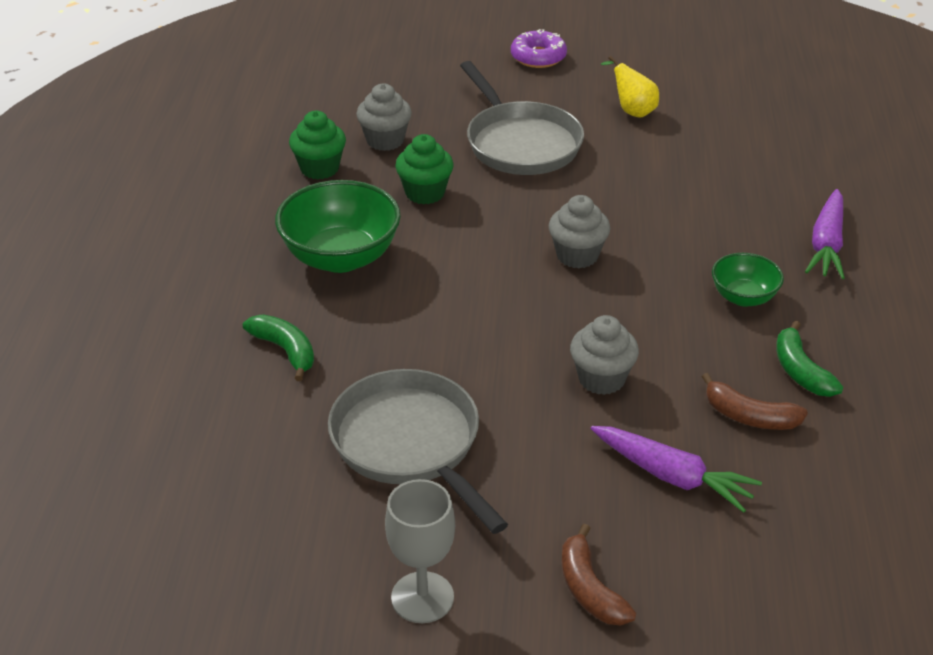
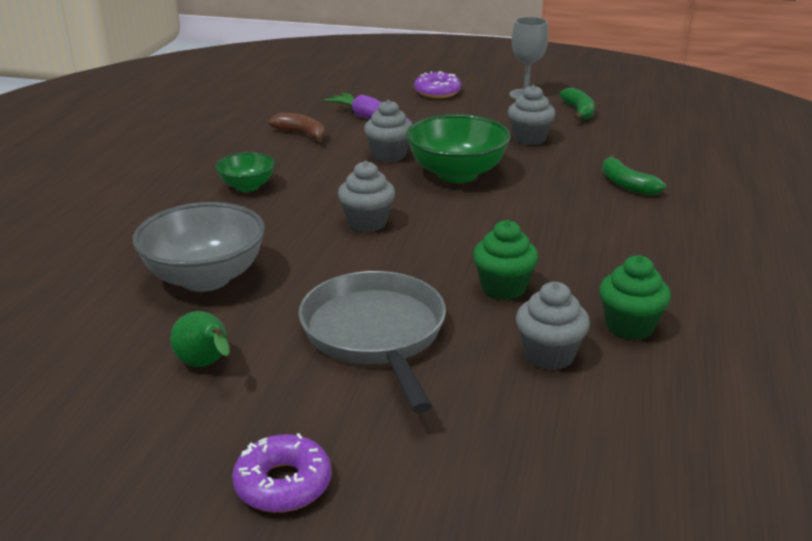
camera: 170 degrees left, 10 degrees down
(341, 257) = (590, 239): green bowl -> green bowl (457, 174)
(410, 445) = (529, 138): grey pan -> grey cupcake
(589, 589) = (437, 92): brown banana -> purple donut
(632, 111) = (206, 365): yellow pear -> green pear
(690, 177) = (205, 278): none -> grey bowl
(800, 371) = (247, 149): green banana -> green banana (579, 111)
(826, 244) = (138, 213): purple carrot -> none

